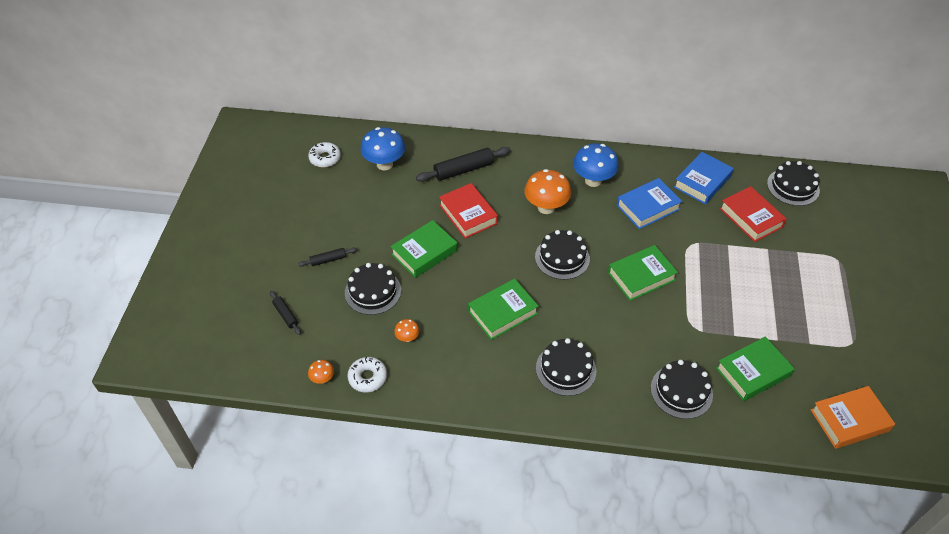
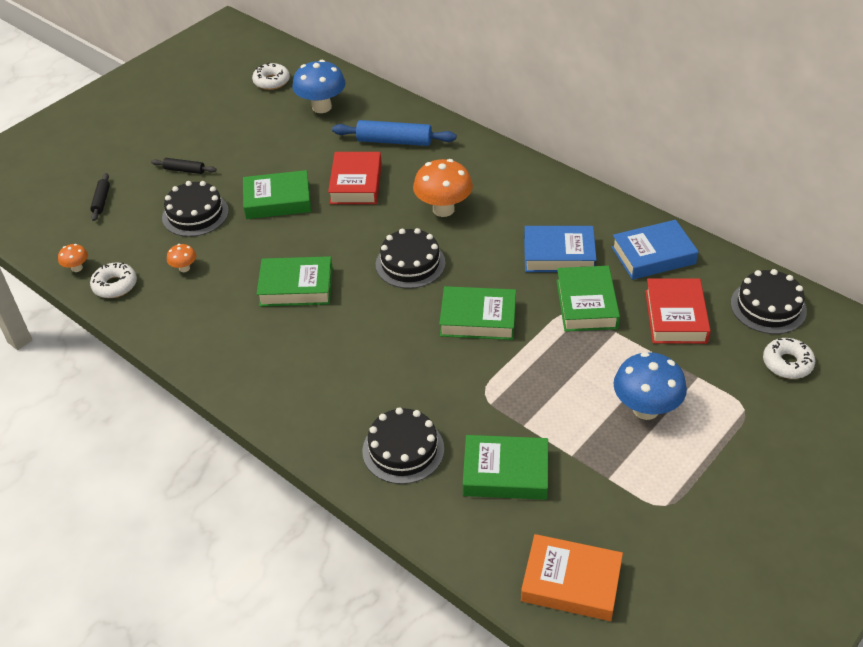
camera: 35 degrees right, 5 degrees down
(464, 170) = (394, 141): black rolling pin -> blue rolling pin
(566, 369) = (304, 368): black cake -> none
(593, 180) = (523, 204): blue mushroom -> blue mushroom (645, 409)
(695, 234) = (586, 304): none -> green book
(833, 219) = (787, 363): none -> white donut

